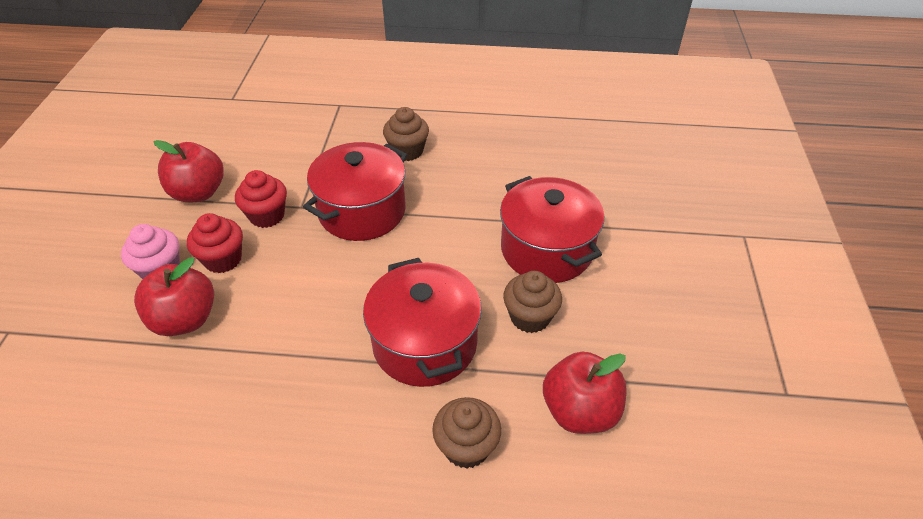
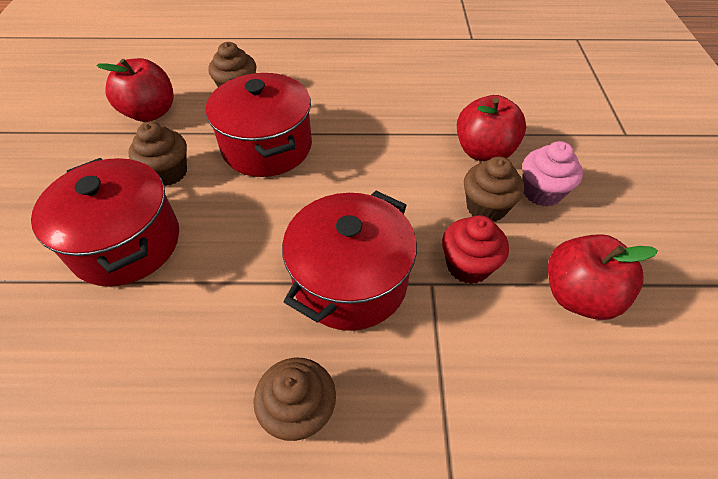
camera: 175 degrees right, 5 degrees up
(223, 259) = (486, 207): red cupcake -> brown cupcake

